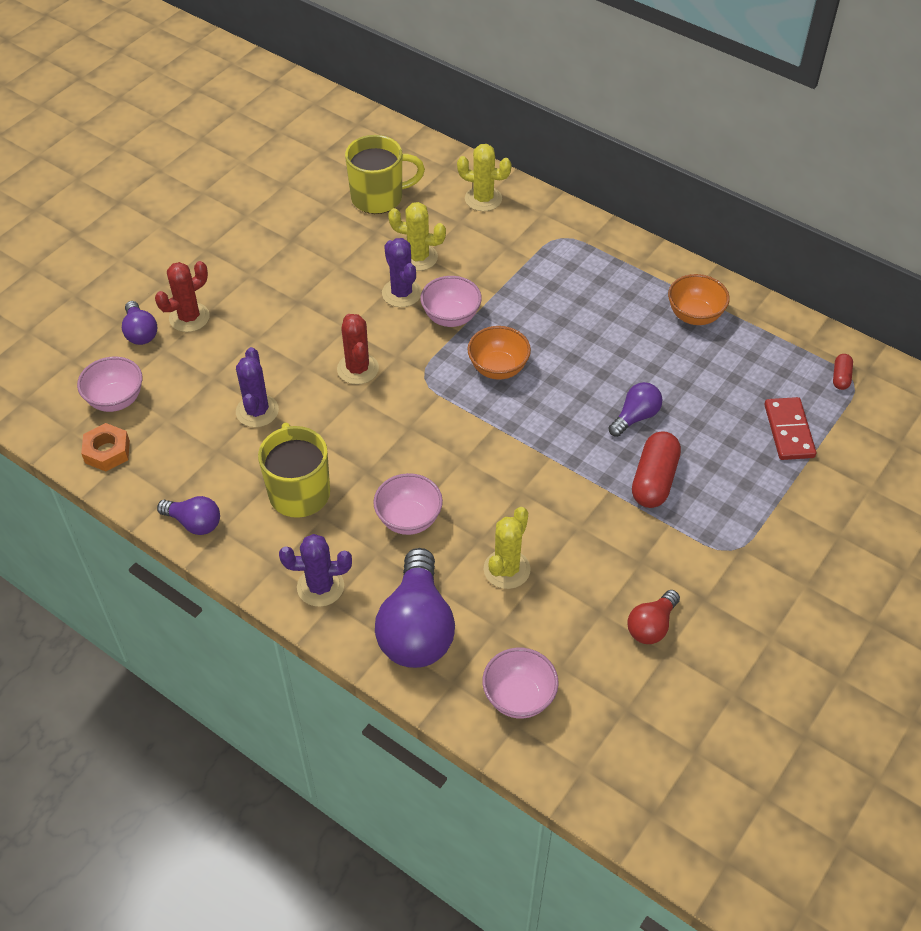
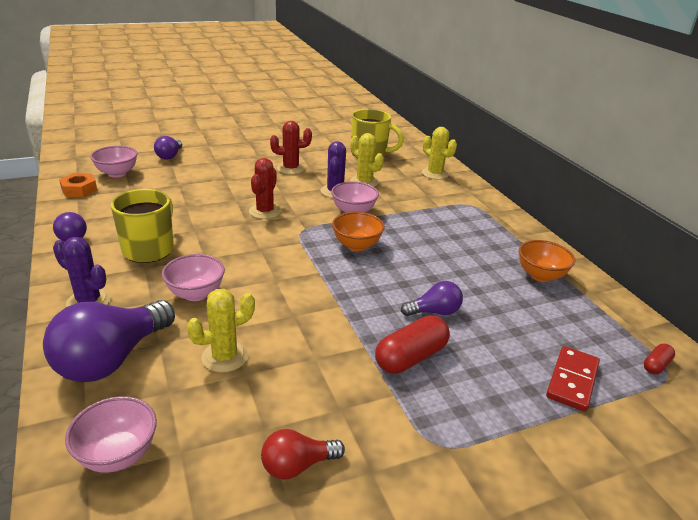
camera: 30 degrees right, 20 degrees down
(189, 317) = (202, 159): red cactus -> red cactus (291, 168)
(257, 411) = (181, 206): purple cactus -> none

